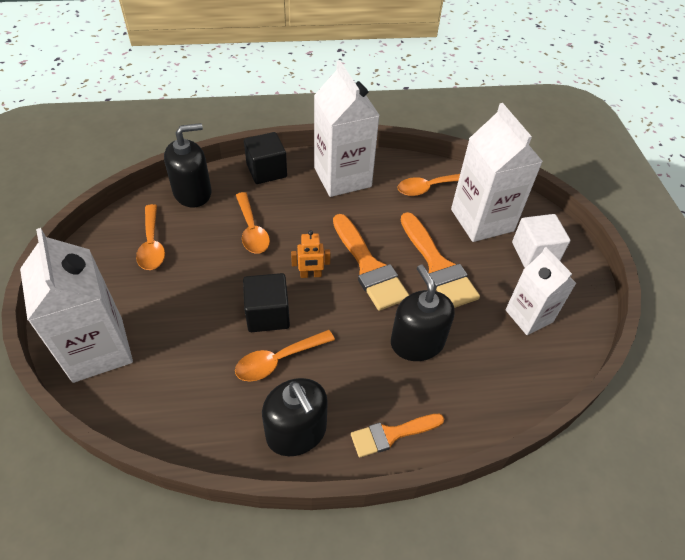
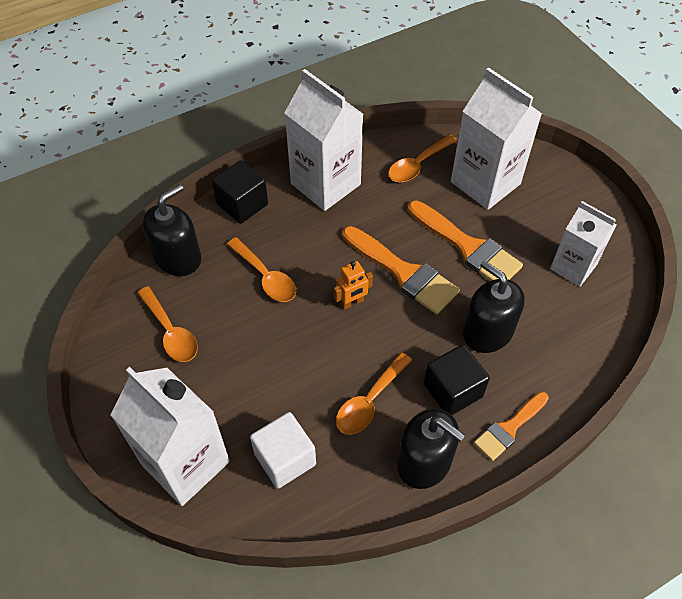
camera: 20 degrees left, 5 degrees up
(267, 314) = (333, 360): black cube -> black cube (452, 390)
(534, 253) = (549, 200): white cube -> white cube (285, 459)

